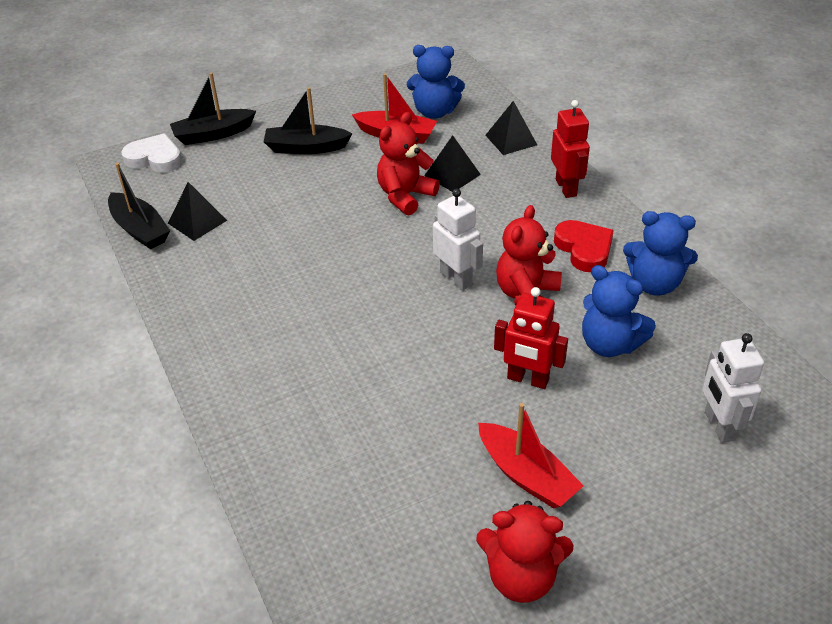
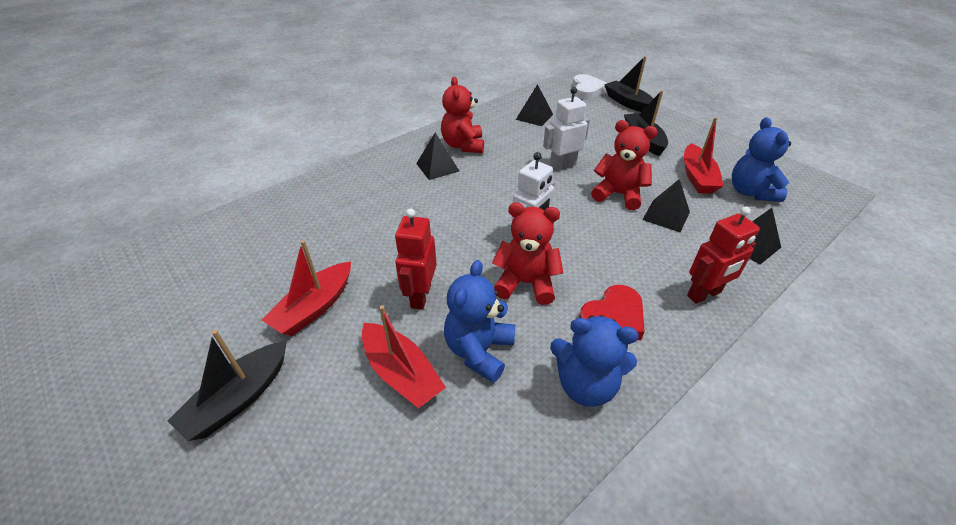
camera: 75 degrees right, 0 degrees up
(140, 229) = (516, 101): black boat -> black boat (239, 398)
(279, 337) = (437, 167): none -> black pyramid
(521, 577) = (217, 316): red teddy bear -> red teddy bear (463, 145)
(629, 404) = (401, 373): none -> red boat
(654, 284) = (585, 385): blue teddy bear -> blue teddy bear turned 75 degrees counterclockwise
(719, 426) = (379, 459): white robot -> white robot (562, 165)

